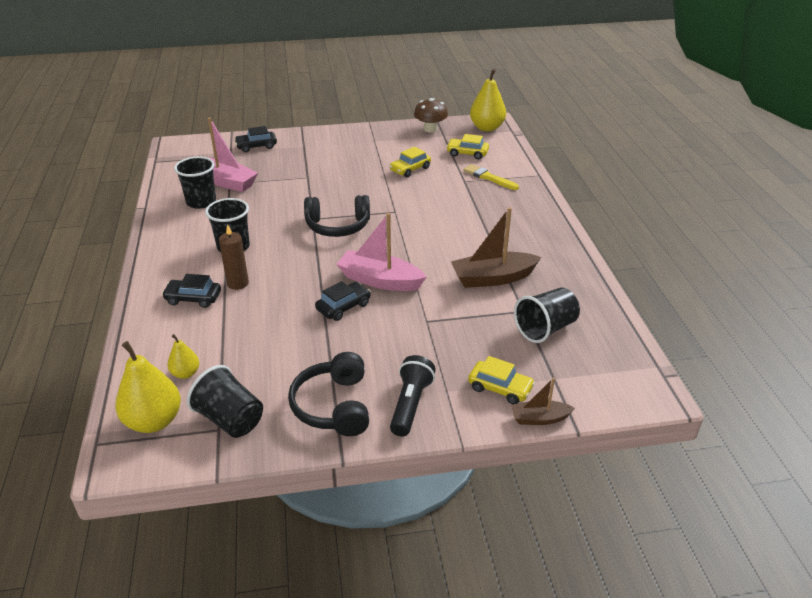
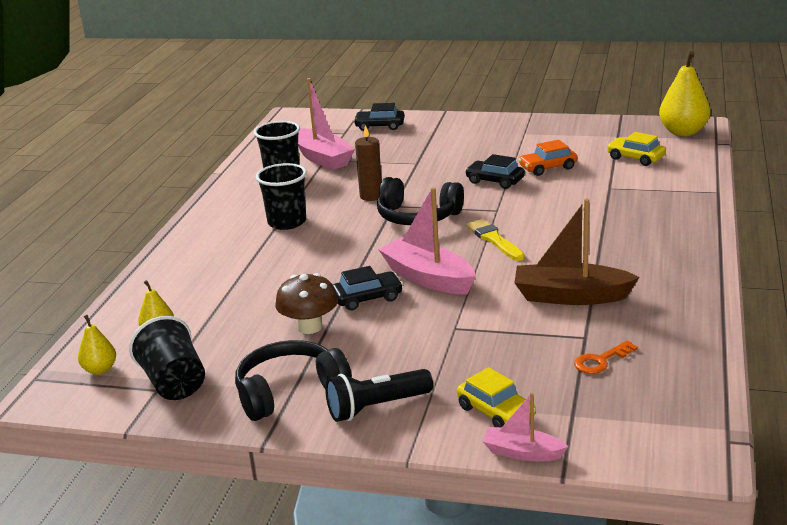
camera: 25 degrees right, 10 degrees down
(154, 421) = (100, 370): yellow pear -> yellow pear, size x0.54
(193, 298) = (212, 265): black car -> black car (495, 181)
(238, 283) = (268, 258): brown candle -> brown candle (371, 196)
(334, 406) = (290, 392): black headphones -> black headphones turned 45 degrees clockwise
(410, 169) = (548, 168): yellow car -> orange car
(410, 404) = (376, 407): black flashlight -> black flashlight turned 150 degrees counterclockwise
(430, 129) = (605, 127): brown mushroom -> brown mushroom (309, 327)
(488, 177) = (645, 187): yellow brush -> yellow brush (494, 239)
(539, 418) = (522, 453): brown boat -> pink boat
(545, 329) = (601, 361): black cup -> orange key

